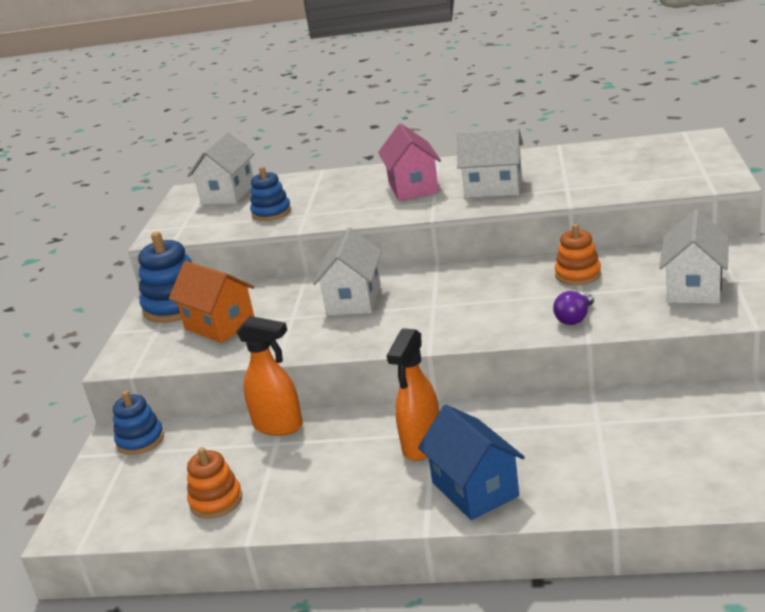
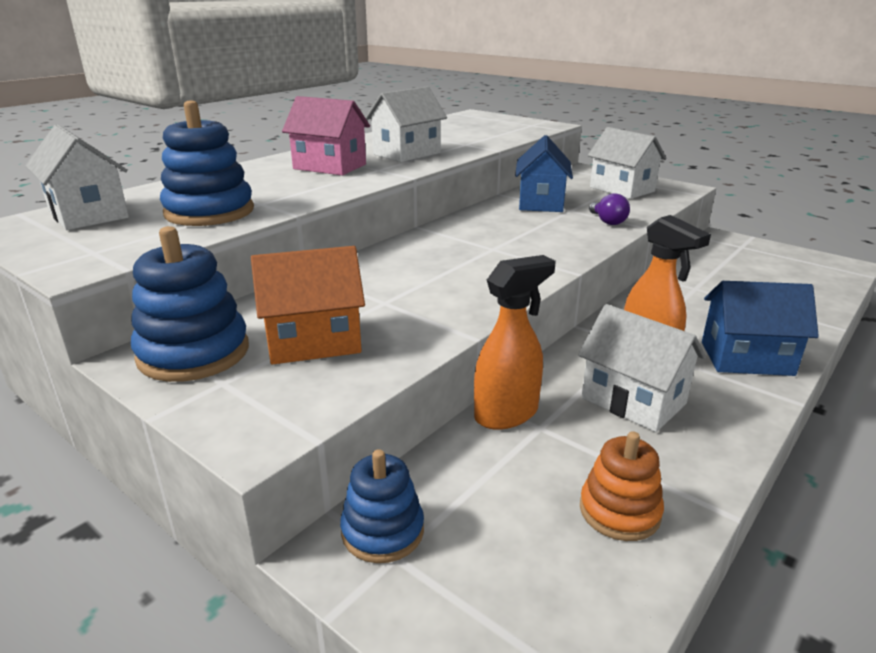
camera: 60 degrees left, 0 degrees up
(271, 212) = (209, 212): blue stacking toy -> blue stacking toy, size x1.57
(354, 300) = (413, 269): white house -> white house (633, 401)
(578, 274) = (541, 203): orange stacking toy -> blue house

